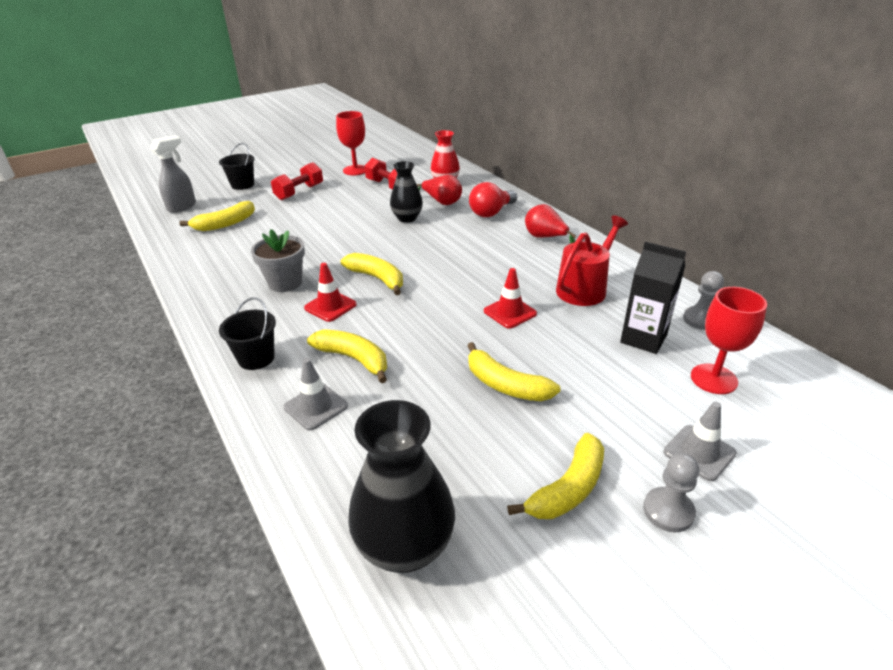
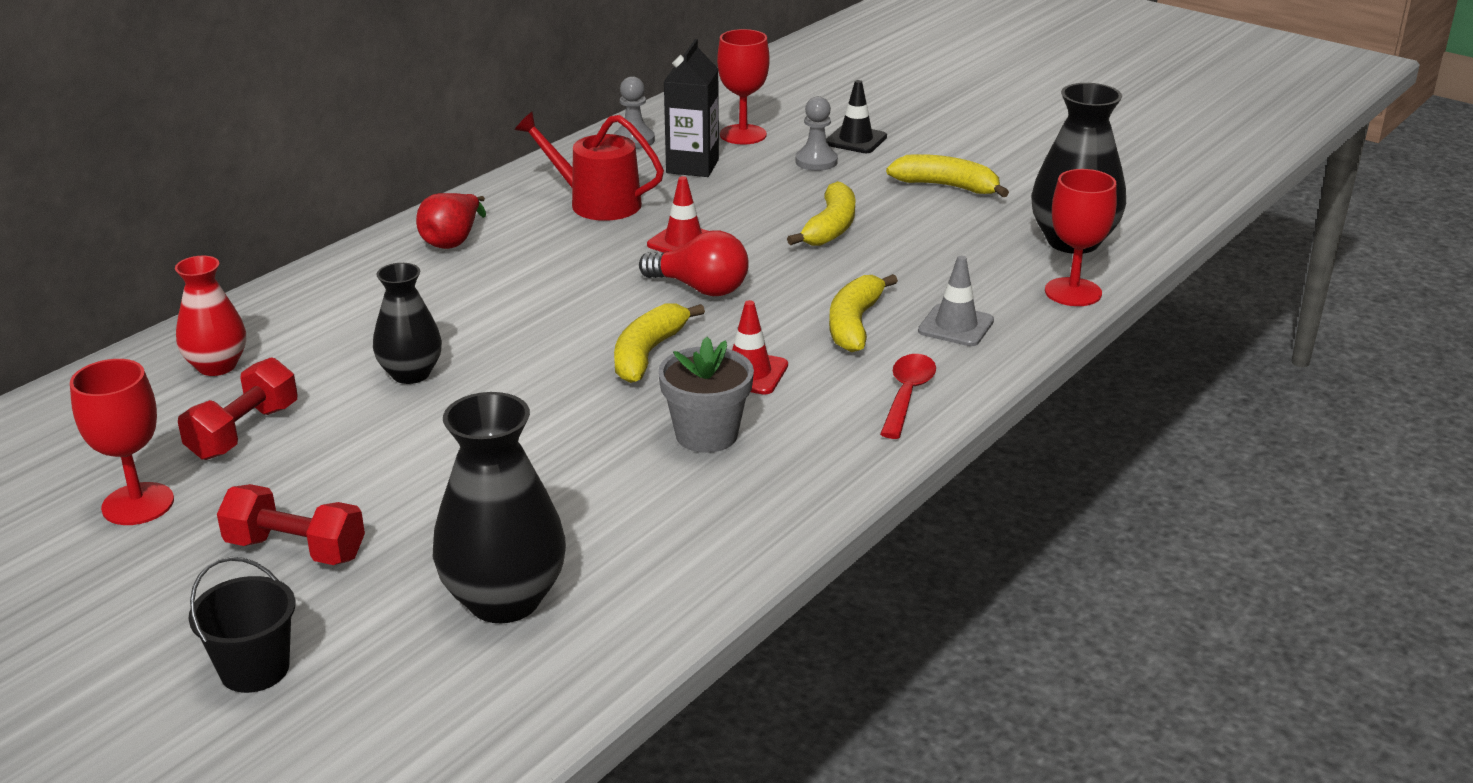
camera: 110 degrees left, 5 degrees down
(182, 207) = (425, 722): grey spray bottle -> none
(225, 224) = (504, 600): yellow banana -> black vase
(256, 358) = (907, 395): black bucket -> red spoon
(314, 501) = (1073, 292): none -> red goblet
(442, 202) = (326, 351): red pear -> none
(491, 212) = (364, 296): red light bulb -> red light bulb (700, 288)
(668, 511) = (934, 150): grey pawn -> grey pawn (816, 161)
(699, 452) = (855, 140): grey traffic cone -> black traffic cone

